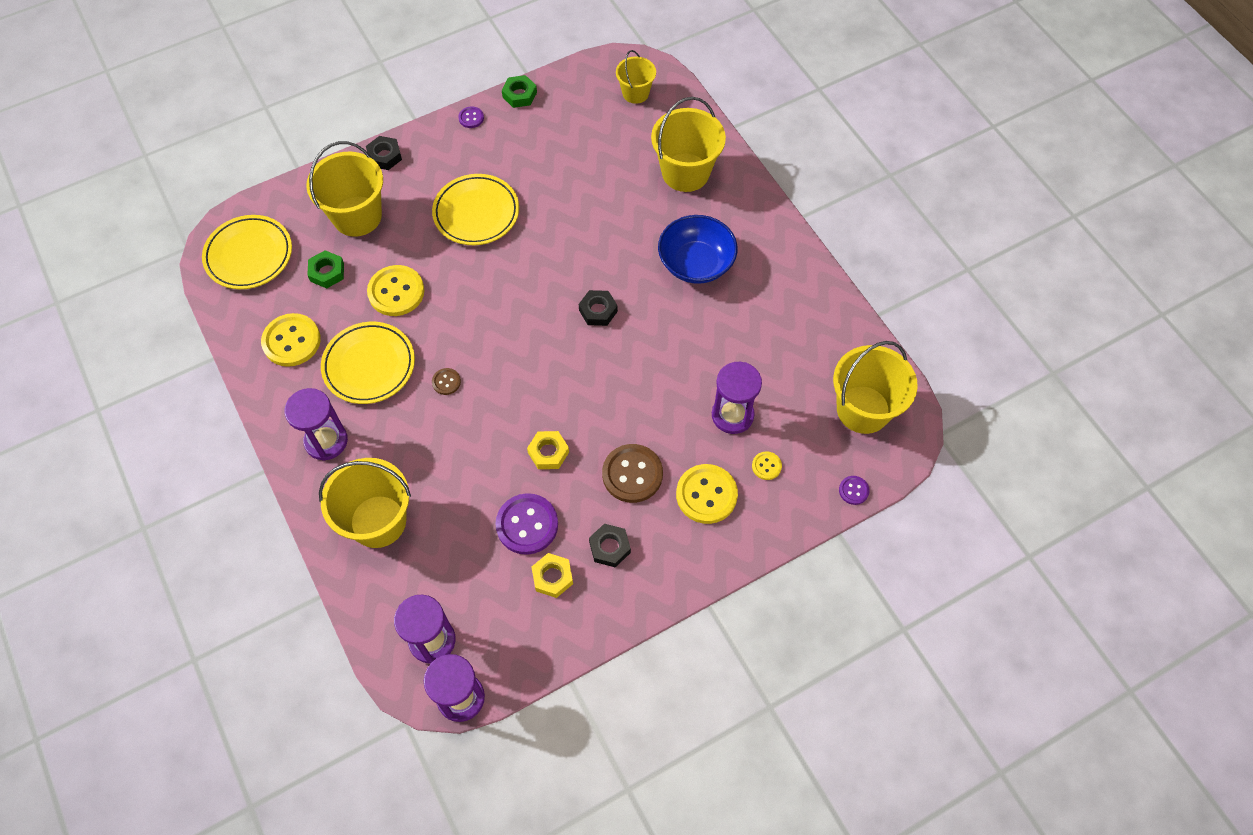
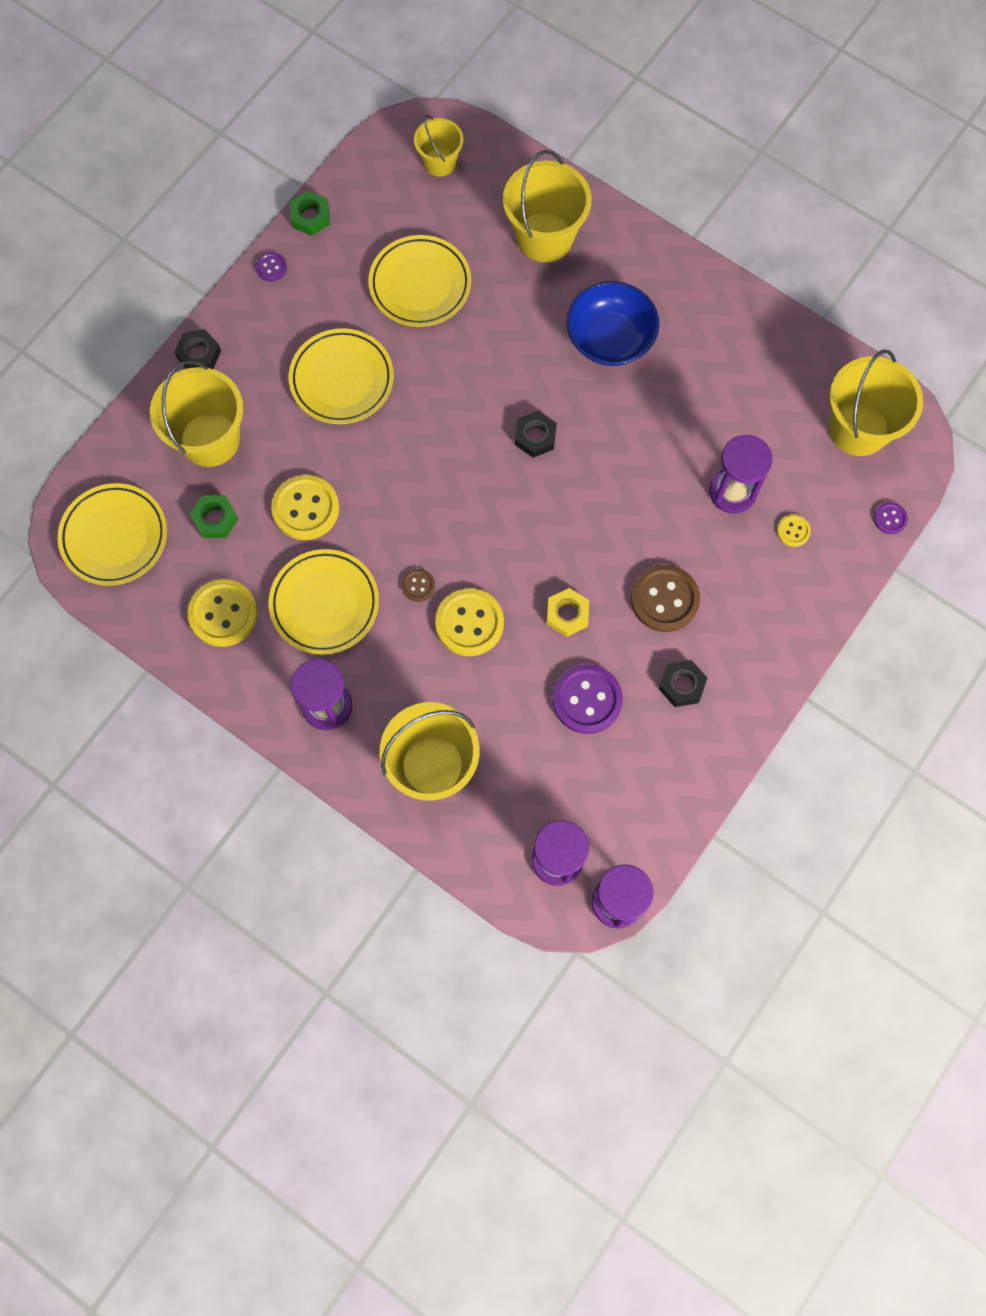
camera: 25 degrees left, 10 degrees up
(552, 577) = (641, 741): yellow nut -> none
(572, 170) = (420, 285): none -> yellow plate
(706, 495) = (749, 587): yellow button -> yellow button (469, 623)

